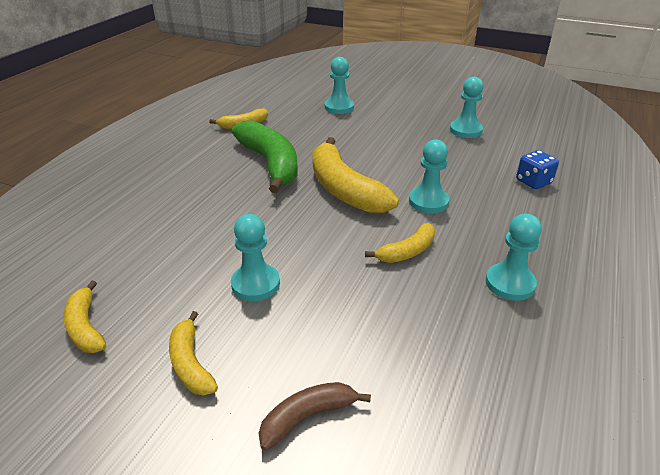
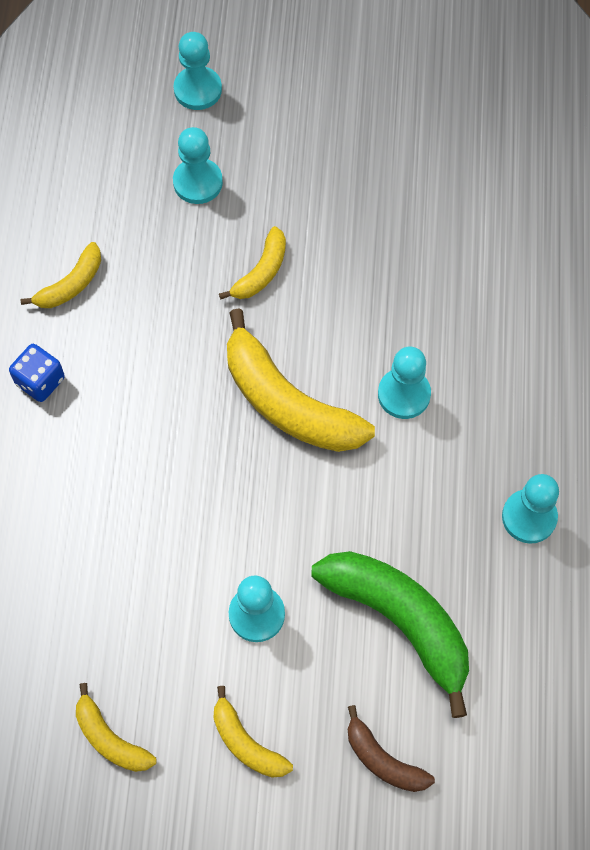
camera: 20 degrees left, 30 degrees up
(270, 163) = (162, 375): green banana -> green banana (400, 621)
(307, 417) = (383, 760): brown banana -> brown banana turned 90 degrees counterclockwise
(407, 251) = (405, 501): yellow banana -> yellow banana (261, 272)
(465, 130) = (411, 195): turquoise pawn -> turquoise pawn (198, 90)
(533, 182) = (527, 304): blue dice -> blue dice (40, 381)

